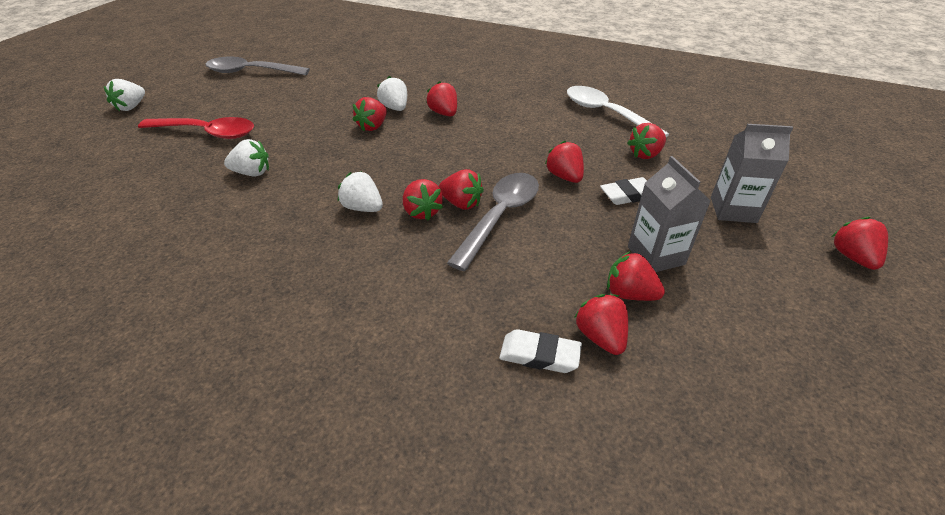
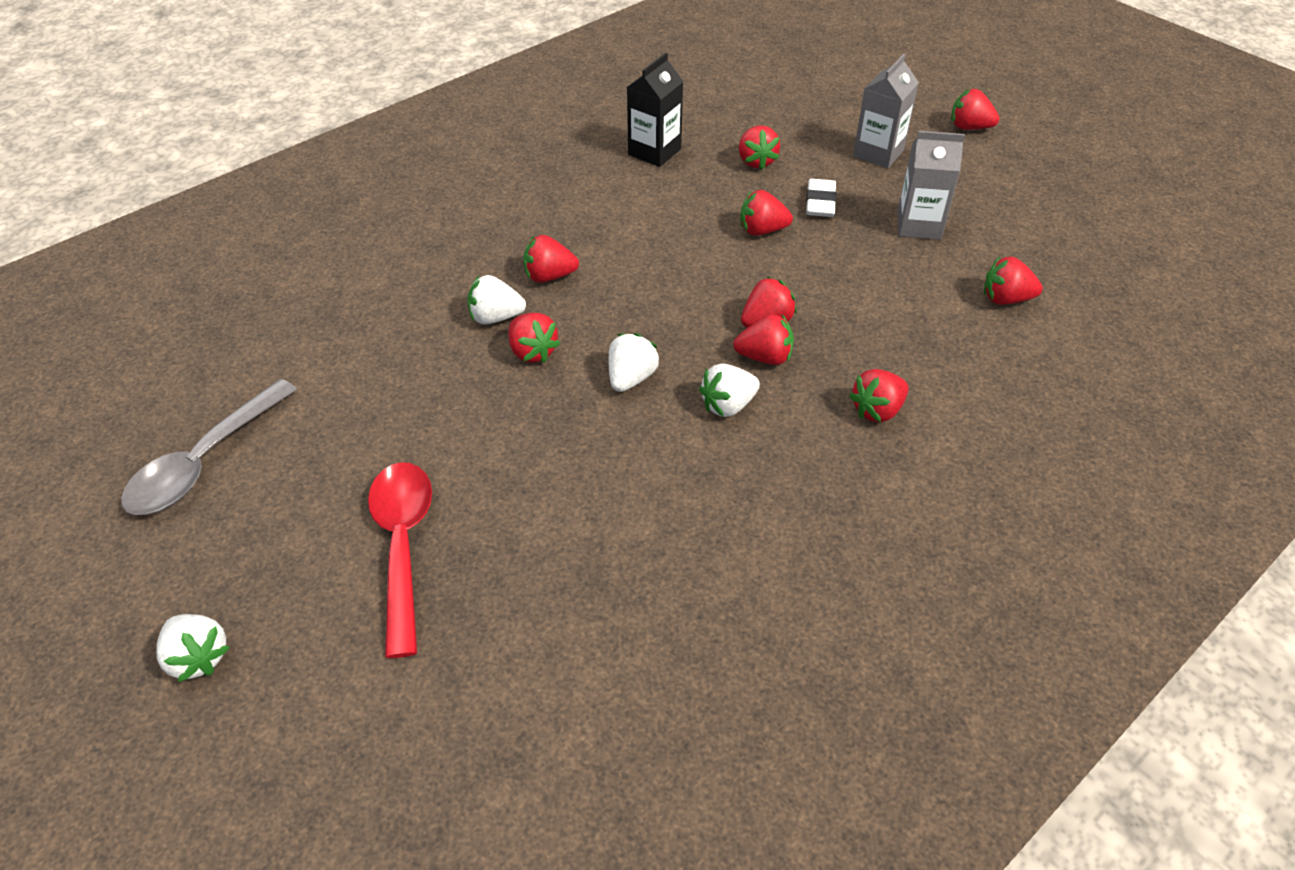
camera: 65 degrees left, 5 degrees up
(207, 133) = (402, 546): red spoon -> red spoon turned 45 degrees counterclockwise
(252, 173) = (573, 502): white strawberry -> white strawberry (631, 378)
(500, 217) = (807, 301): grey spoon -> none
(539, 355) = (1013, 342): white eraser -> none
(606, 113) = (654, 152): white spoon -> black carton
(629, 293) = (961, 261): red strawberry -> red strawberry (877, 410)

